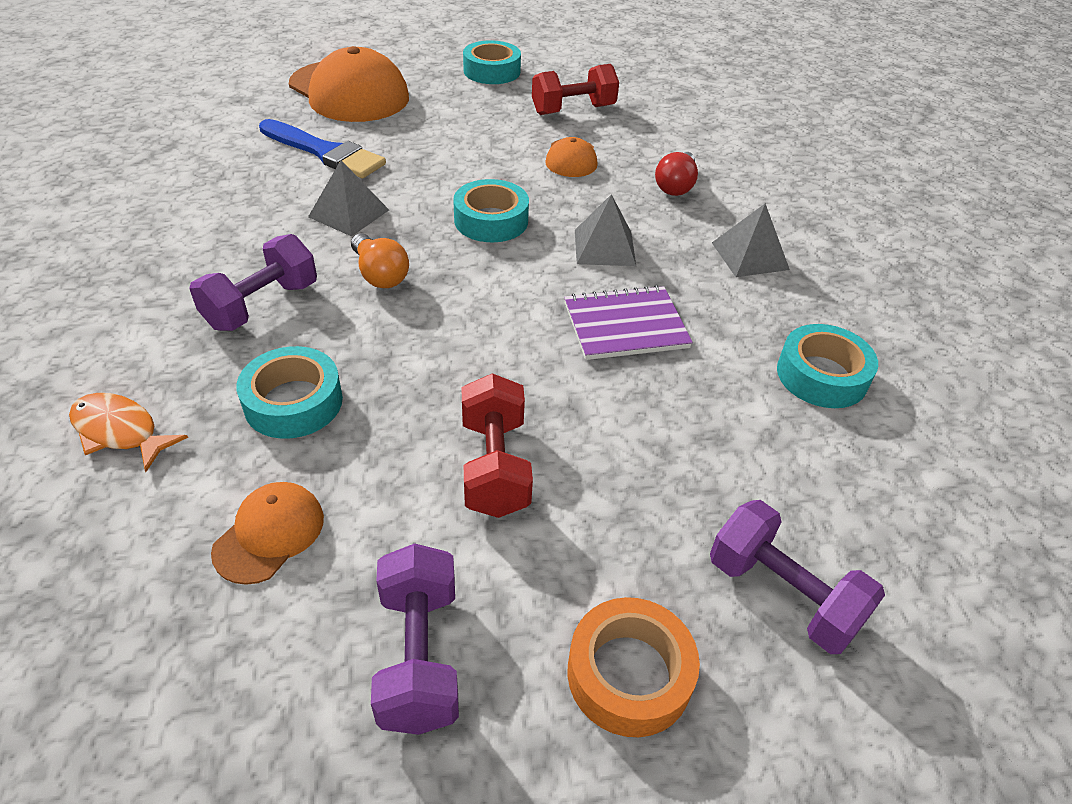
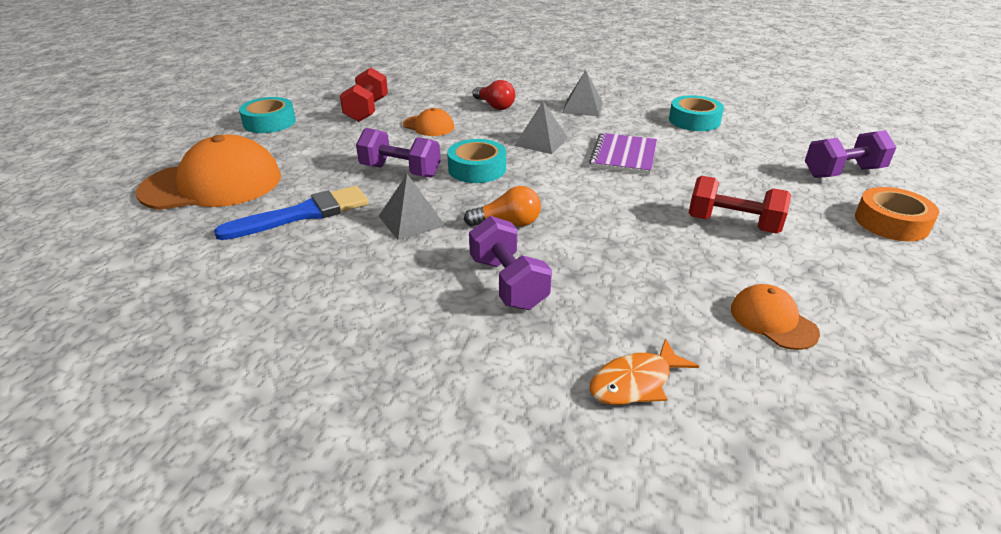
camera: 60 degrees left, 10 degrees down
(293, 402) = (638, 288): turquoise tape -> none
(419, 656) = (880, 281): purple dumbbell -> purple dumbbell (400, 171)

